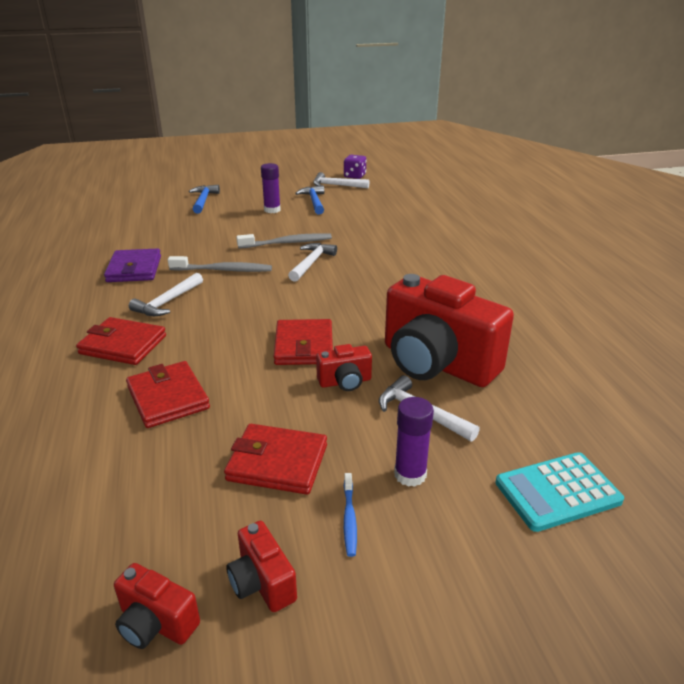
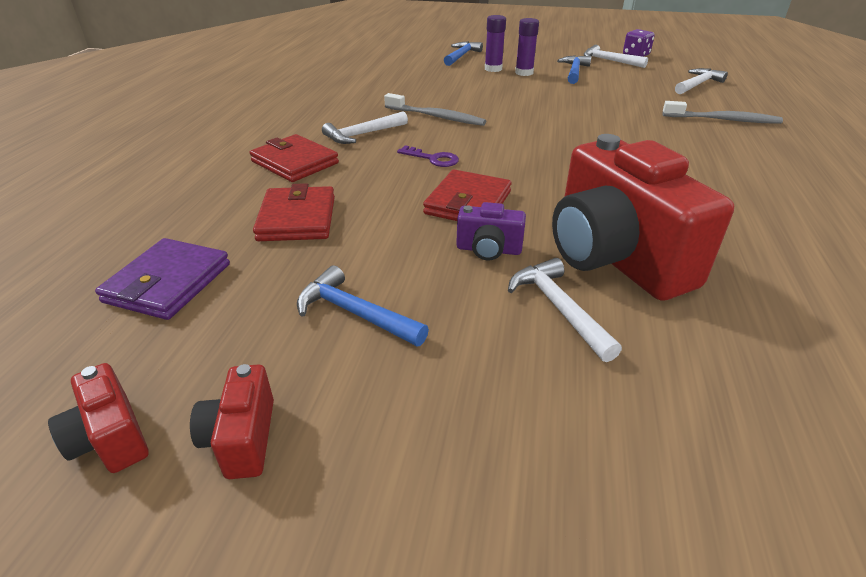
camera: 25 degrees right, 5 degrees up
(134, 269) = (355, 102): purple wallet -> purple wallet (168, 283)
(248, 312) = (433, 159): none -> purple key
(277, 462) = (354, 313): red wallet -> blue hammer
(287, 243) = (519, 104): grey toothbrush -> grey toothbrush (723, 120)
(311, 263) = (532, 126): white hammer -> white hammer (697, 84)
(345, 382) = (488, 250): red camera -> purple camera
(349, 518) = (389, 402): blue toothbrush -> none
(410, 474) = (497, 376): purple glue stick -> purple glue stick (493, 69)
(557, 492) = (696, 471): turquoise calculator -> none

